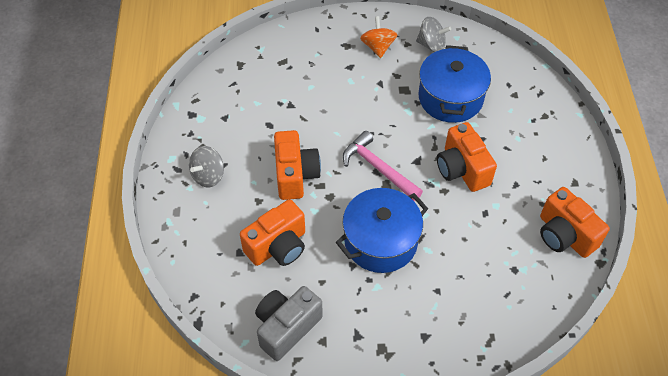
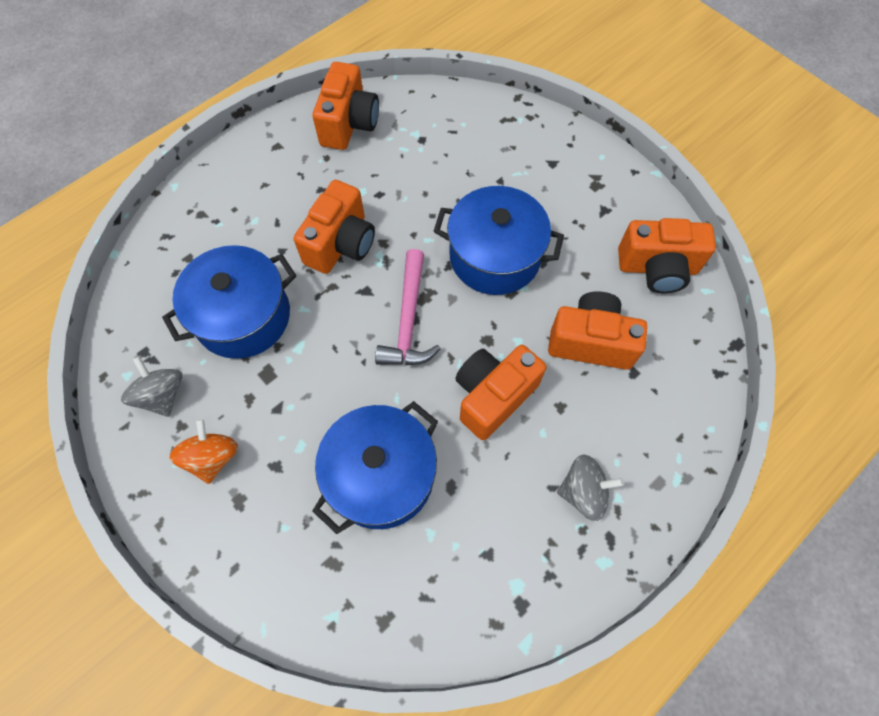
camera: 130 degrees left, 10 degrees up
(286, 327) = (657, 268): grey camera -> orange camera
(303, 102) = (381, 476): none -> blue pot
(378, 47) = (212, 457): orange spinning top -> orange spinning top turned 135 degrees clockwise

